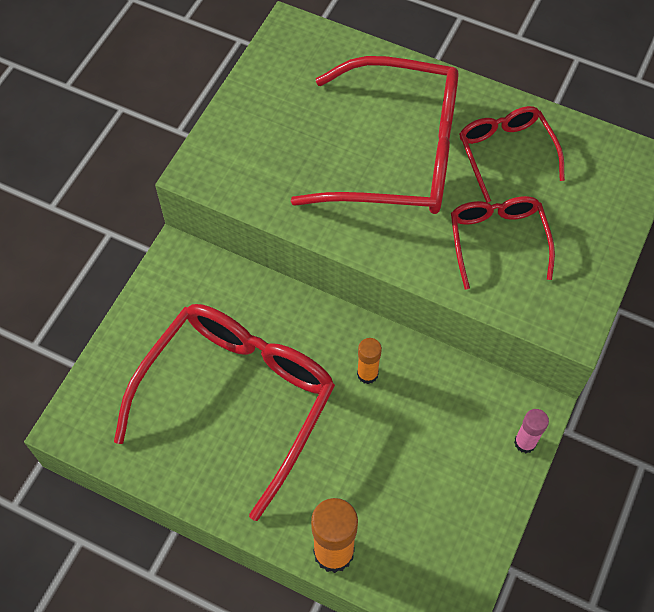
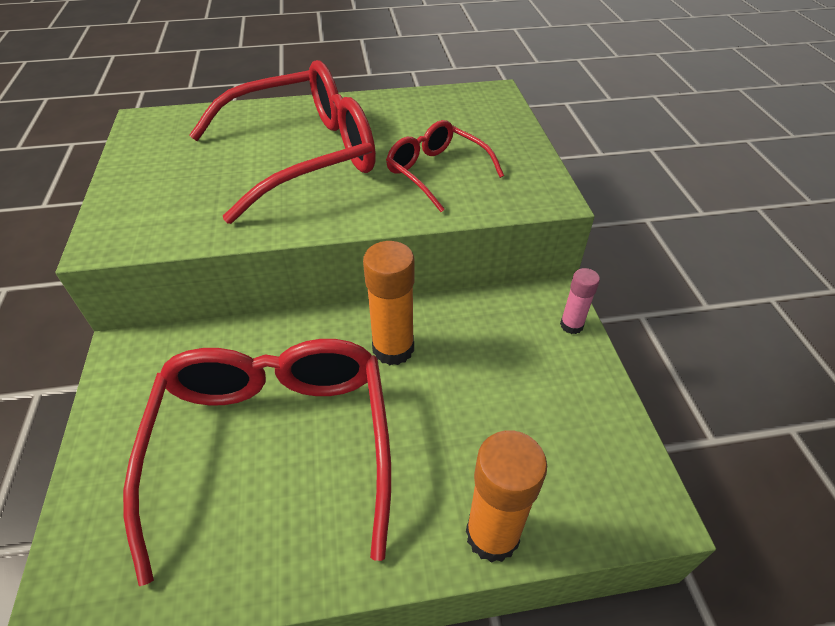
camera: 35 degrees left, 15 degrees down
(367, 374) = (393, 348): orange glue stick -> orange glue stick, size x1.75
(505, 153) = (393, 123): red glasses -> none

